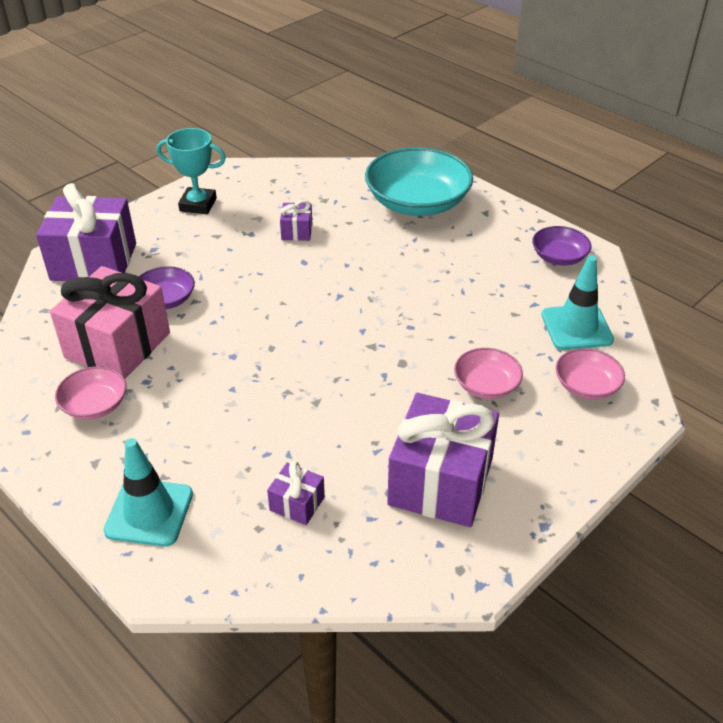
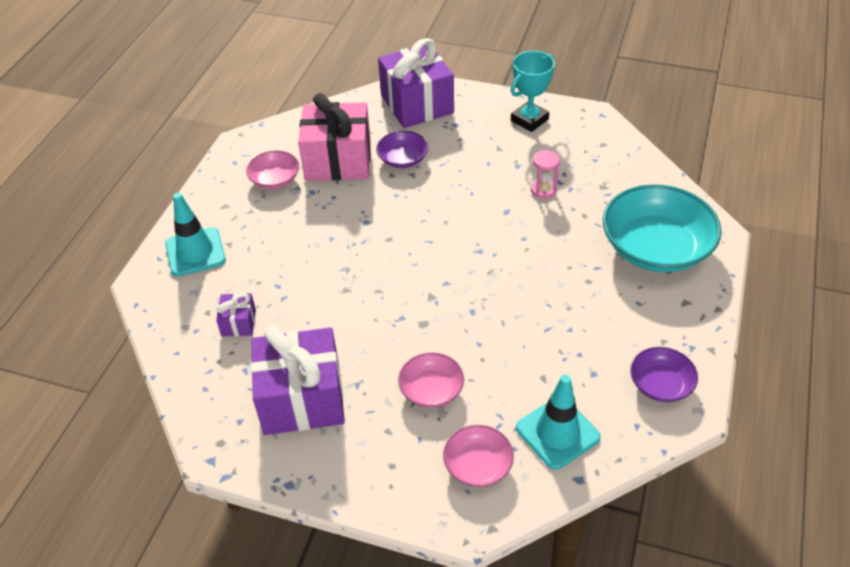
camera: 65 degrees right, 5 degrees up
(198, 205) = (529, 120): turquoise trophy -> turquoise trophy turned 60 degrees clockwise
(297, 231) = (543, 189): purple gift -> pink hourglass

